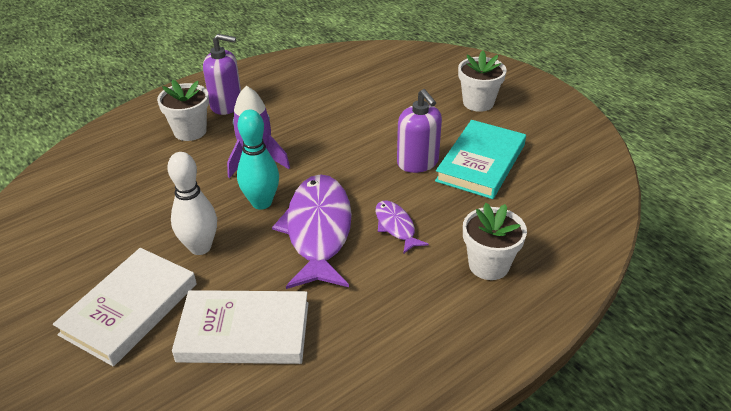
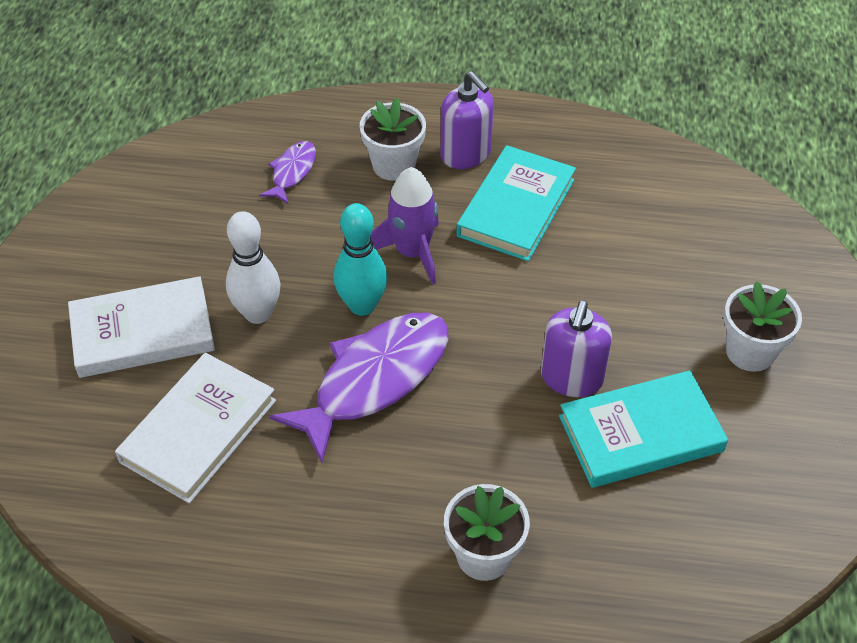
camera: 45 degrees right, 10 degrees up
(244, 331) = (198, 431): white book -> white book turned 75 degrees clockwise
(287, 112) = (516, 208): none -> turquoise book
(396, 226) = (451, 436): purple fish -> purple fish (292, 172)

